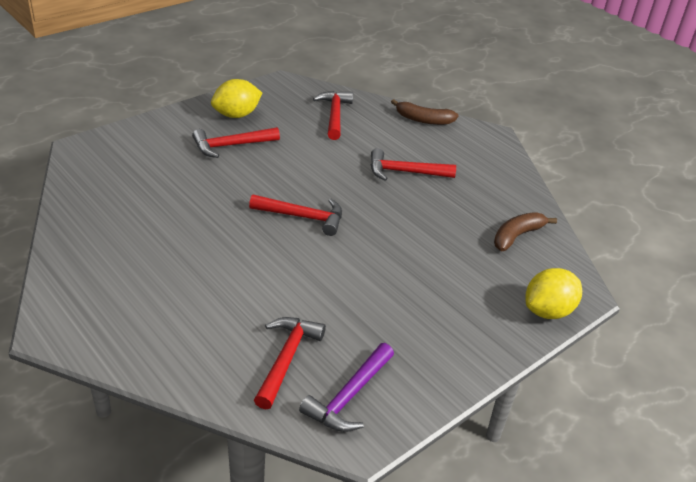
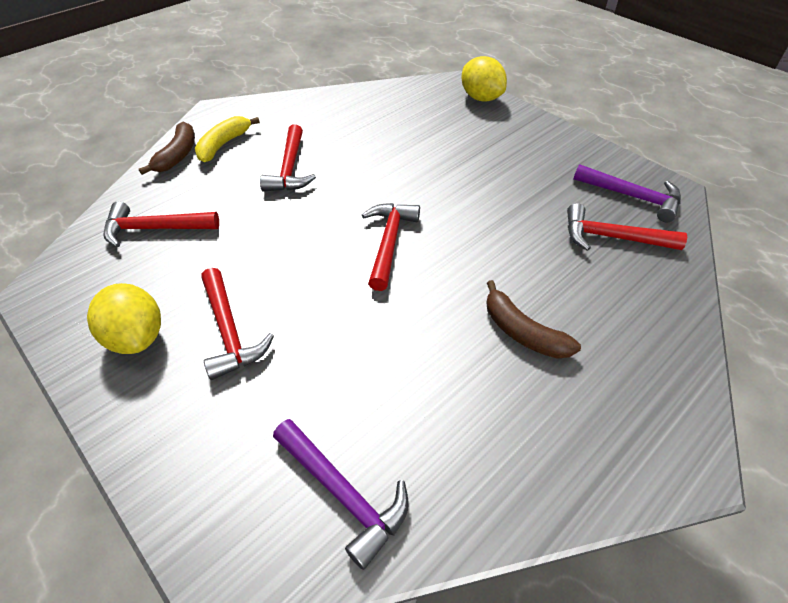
camera: 90 degrees left, 10 degrees up
(102, 182) = (343, 493): none -> purple hammer
(439, 140) = (223, 145): none -> yellow banana
(517, 236) = (388, 106): brown banana -> brown banana (522, 332)

